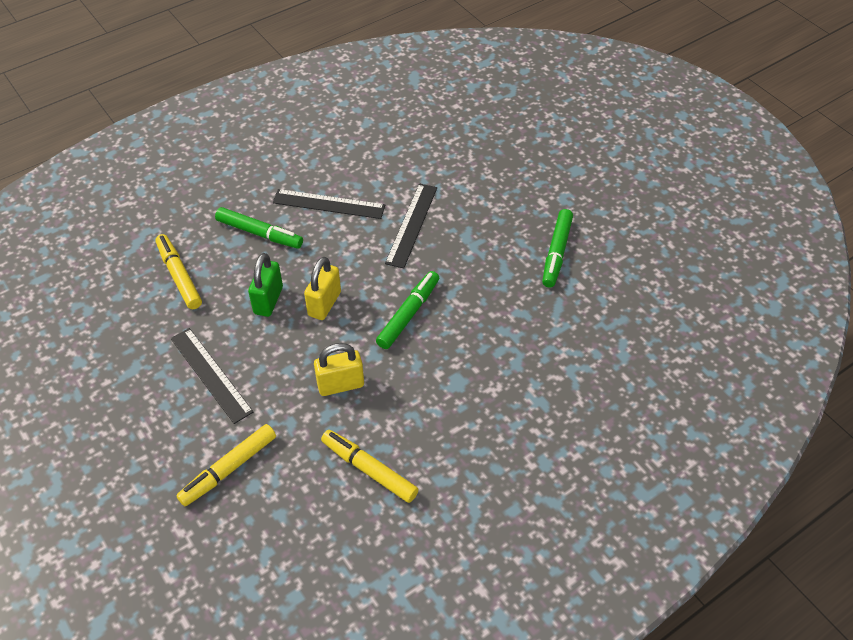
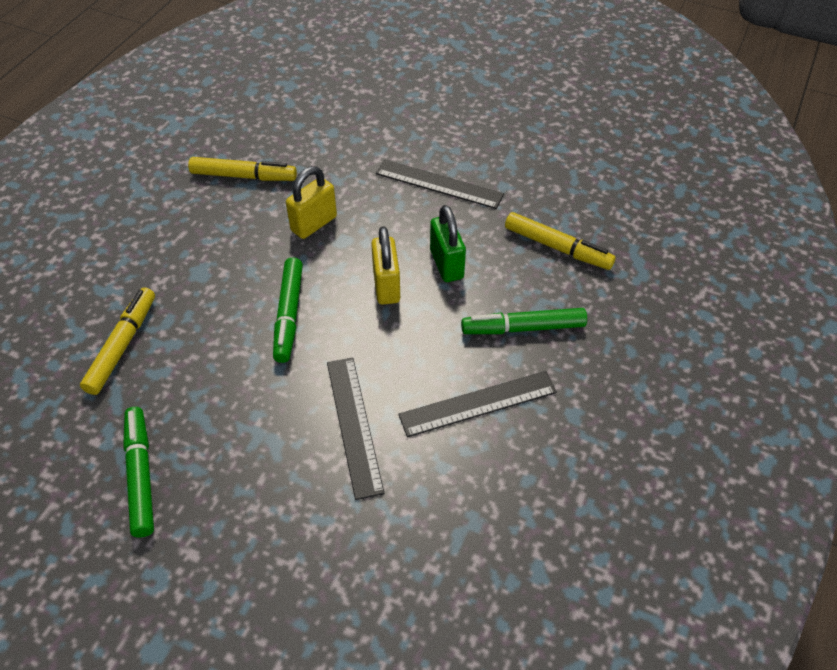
camera: 150 degrees right, 0 degrees up
(229, 469) = (361, 133): yellow marker -> yellow marker (122, 345)

